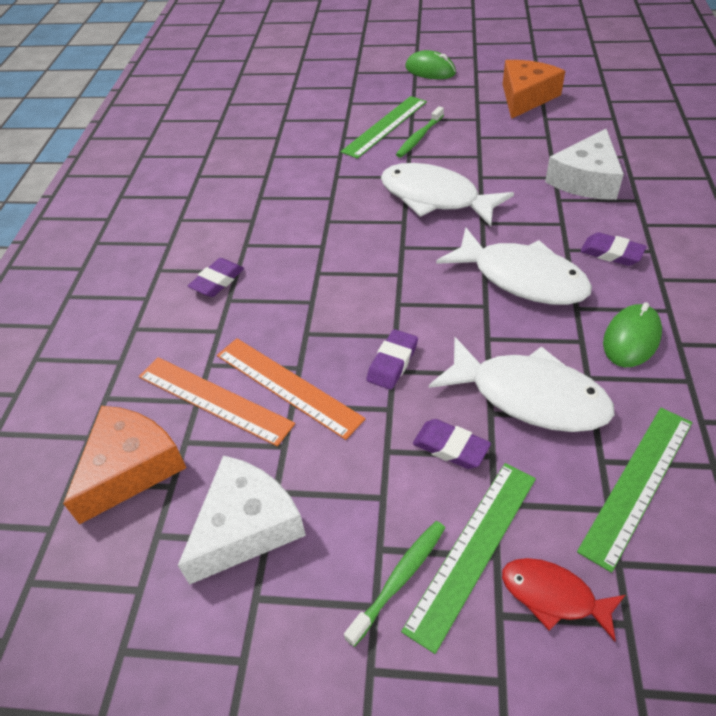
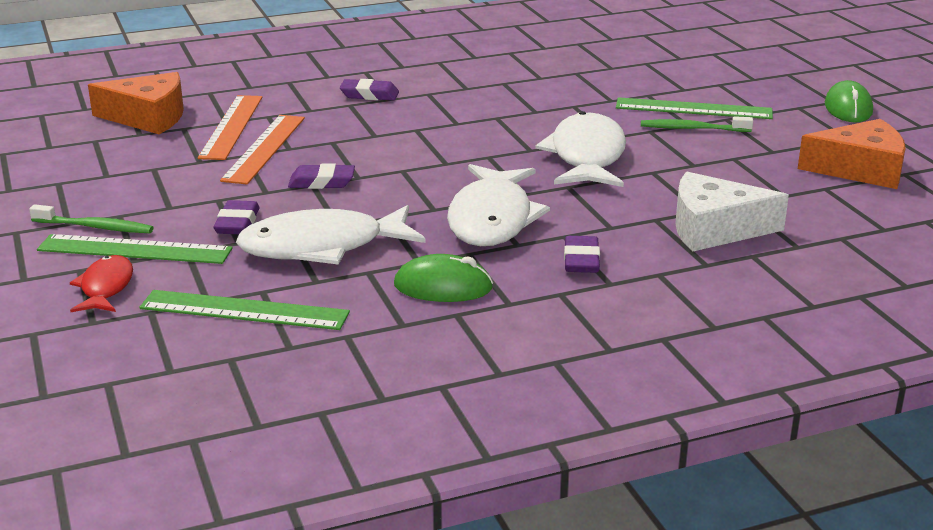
camera: 60 degrees right, 20 degrees down
(246, 526) = (116, 166): white cheese -> none
(529, 396) = (322, 247): white fish -> white fish turned 75 degrees clockwise

